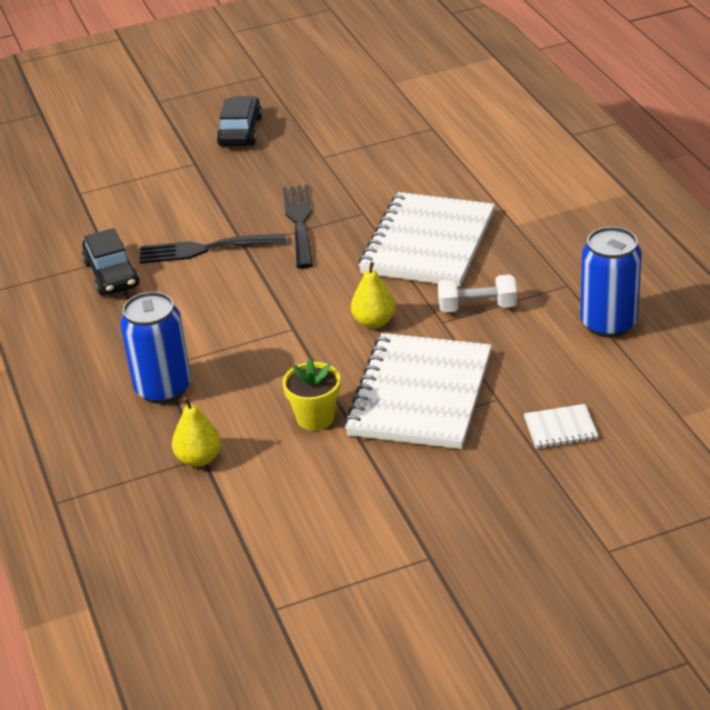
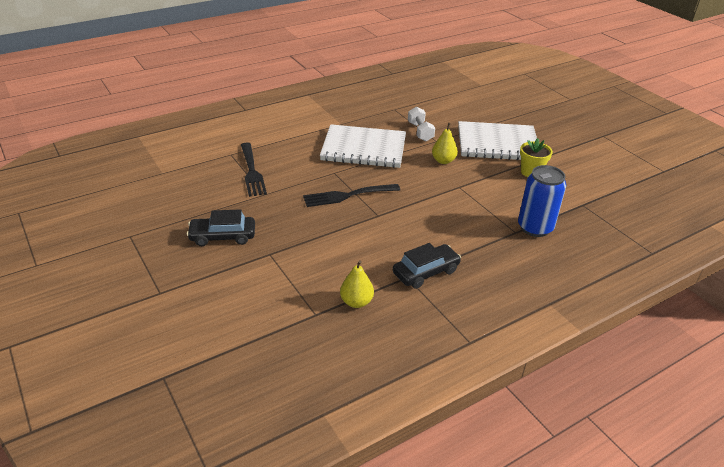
camera: 105 degrees left, 0 degrees up
(199, 459) = (584, 206): yellow pear -> yellow pear (356, 302)
(205, 249) = (385, 232): black fork -> black fork (252, 171)
(560, 428) = (503, 109): white notebook -> none
(608, 323) = (422, 99): blue can -> none

